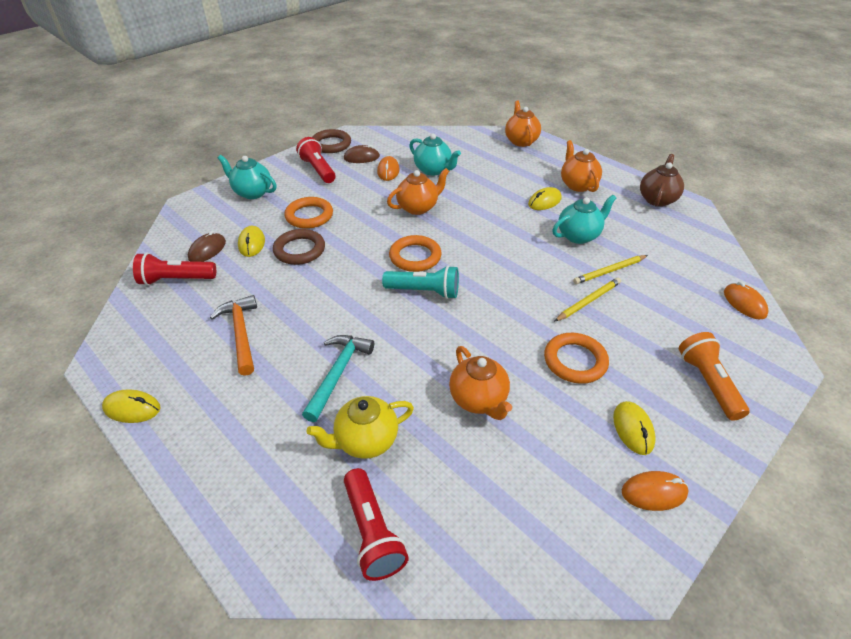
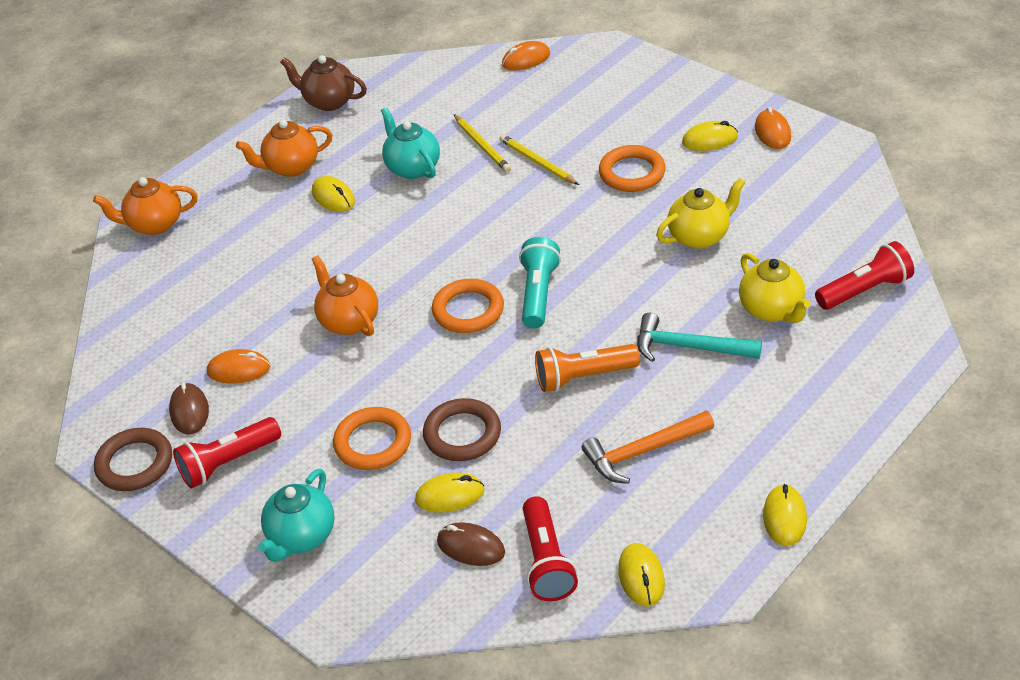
camera: 90 degrees left, 0 degrees up
(135, 321) = (641, 577): none -> yellow mouse
(433, 170) = (240, 316): turquoise teapot -> none
(479, 400) = (700, 236): orange teapot -> yellow teapot
(707, 383) = (643, 93): orange flashlight -> orange flashlight (583, 377)

